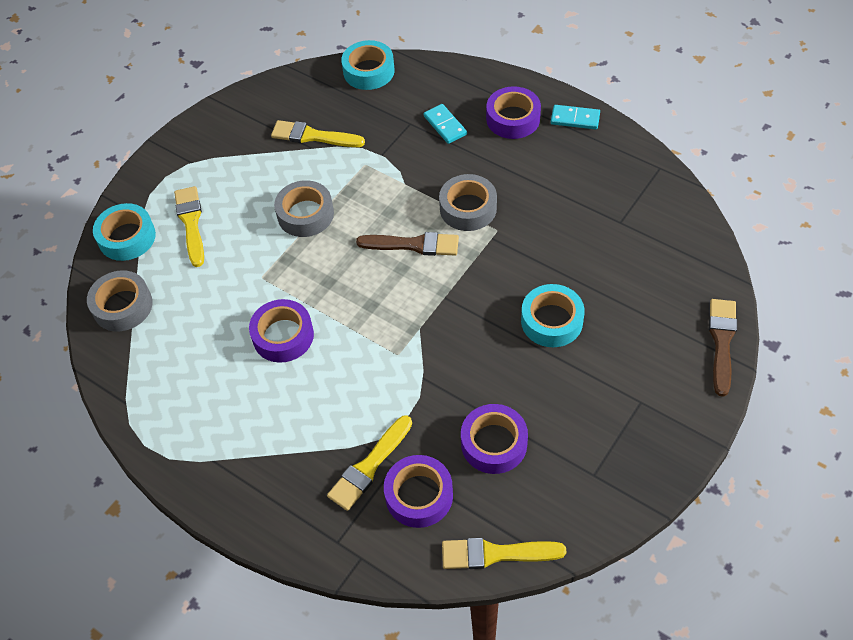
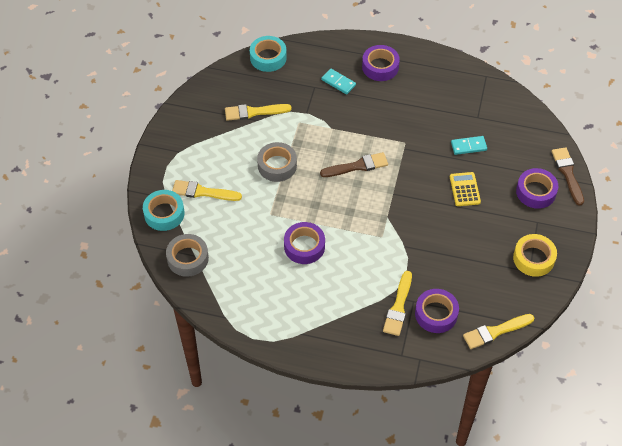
camera: 25 degrees left, 0 degrees up
(191, 223) = (203, 192): yellow brush -> yellow brush turned 45 degrees counterclockwise
(468, 208) = (380, 133): grey tape -> none
(494, 443) = (465, 271): purple tape -> purple tape (536, 192)
(551, 321) = (465, 189): turquoise tape -> yellow calculator
(575, 119) = (419, 57): turquoise domino -> turquoise domino (468, 146)
(609, 457) = (533, 258): none -> yellow tape

